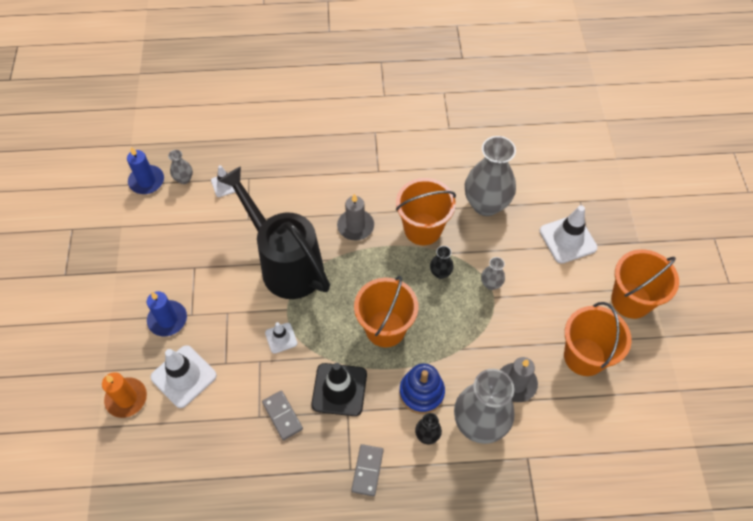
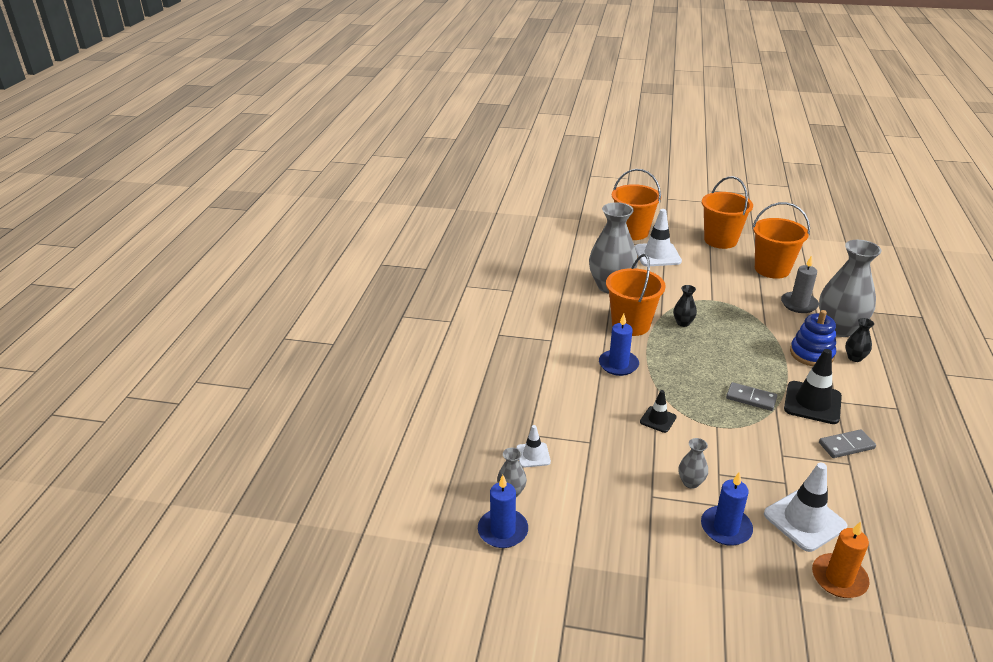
camera: 75 degrees left, 25 degrees down
(281, 338) = (753, 435): white traffic cone -> none
(286, 264) = (658, 419): black watering can -> black traffic cone
(355, 226) = (618, 364): grey candle -> blue candle
(367, 470) = (896, 397): grey domino -> grey domino (751, 398)
(385, 328) = (743, 364): orange bucket -> orange bucket (632, 232)
(491, 284) = (698, 299): grey vase -> grey vase (690, 482)

